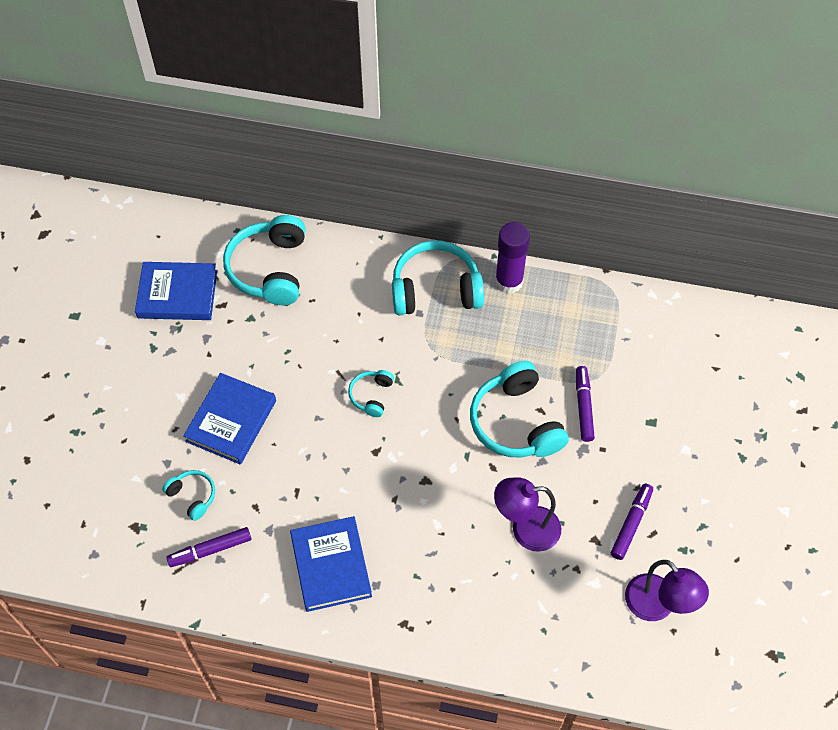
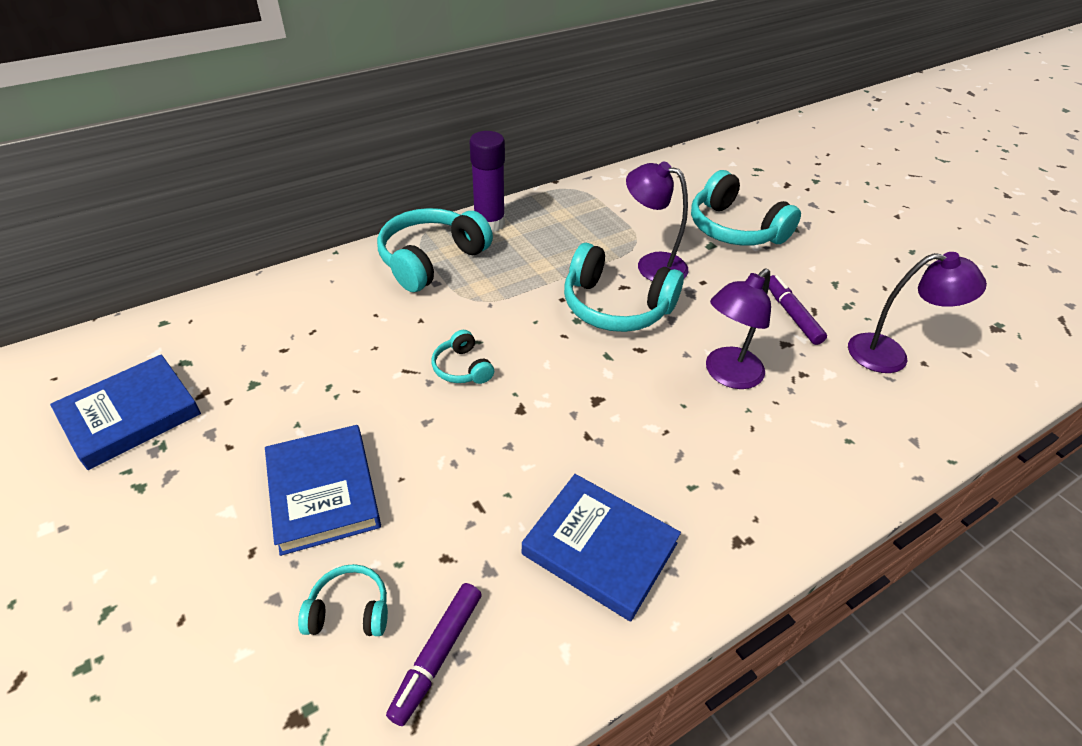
camera: 45 degrees left, 15 degrees down
(269, 269) = (236, 333): turquoise headphones -> turquoise headphones (734, 229)
(583, 406) = (651, 265): purple marker -> purple lamp

